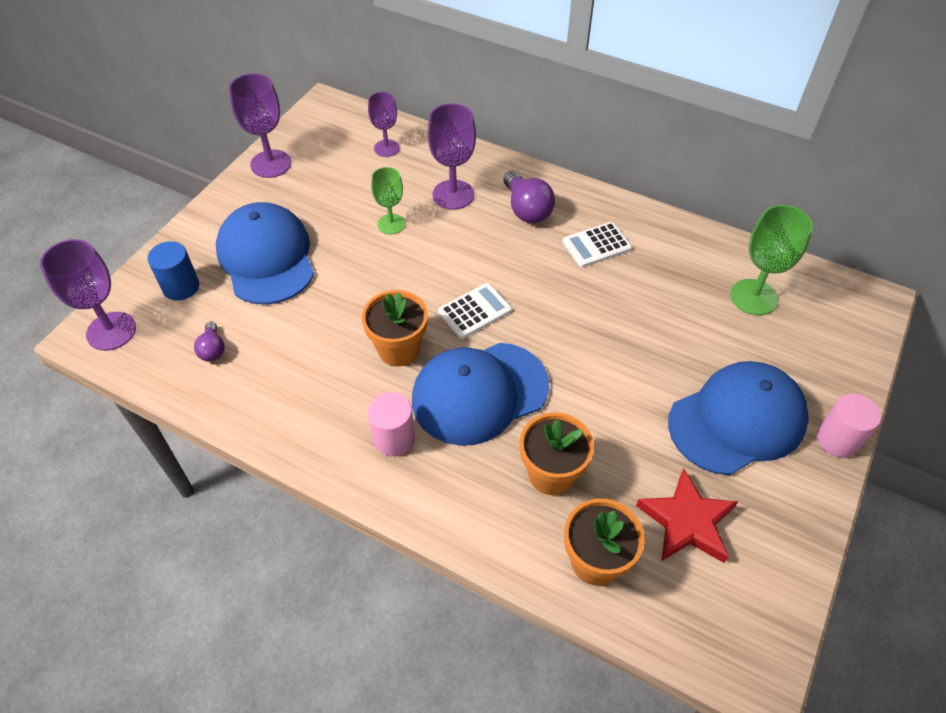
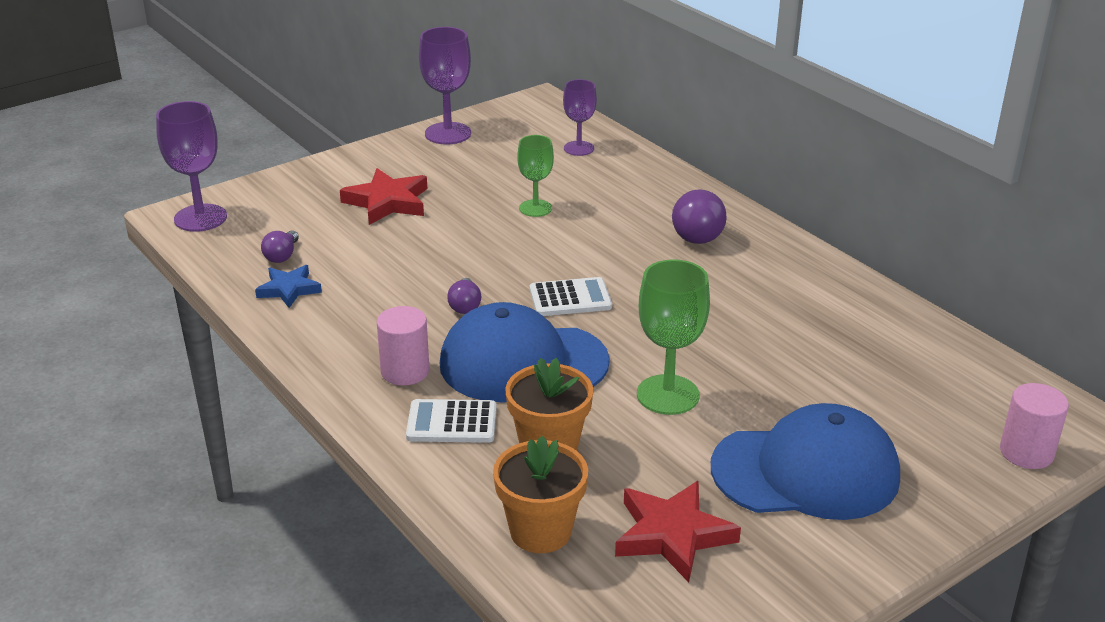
camera: 25 degrees right, 20 degrees down
(181, 287) = (288, 203): blue cylinder -> none
(242, 385) = (289, 289): none -> blue star
(266, 257) = (387, 202): blue cap -> red star
(399, 349) = (465, 306): orange flower pot -> purple light bulb
(453, 195) = (622, 201): purple goblet -> none
(596, 245) = (755, 281): white calculator -> white calculator (452, 423)
(753, 297) = (917, 375): green goblet -> green goblet (668, 395)
(837, 440) = (922, 527): pink cylinder -> pink cylinder (1026, 452)

